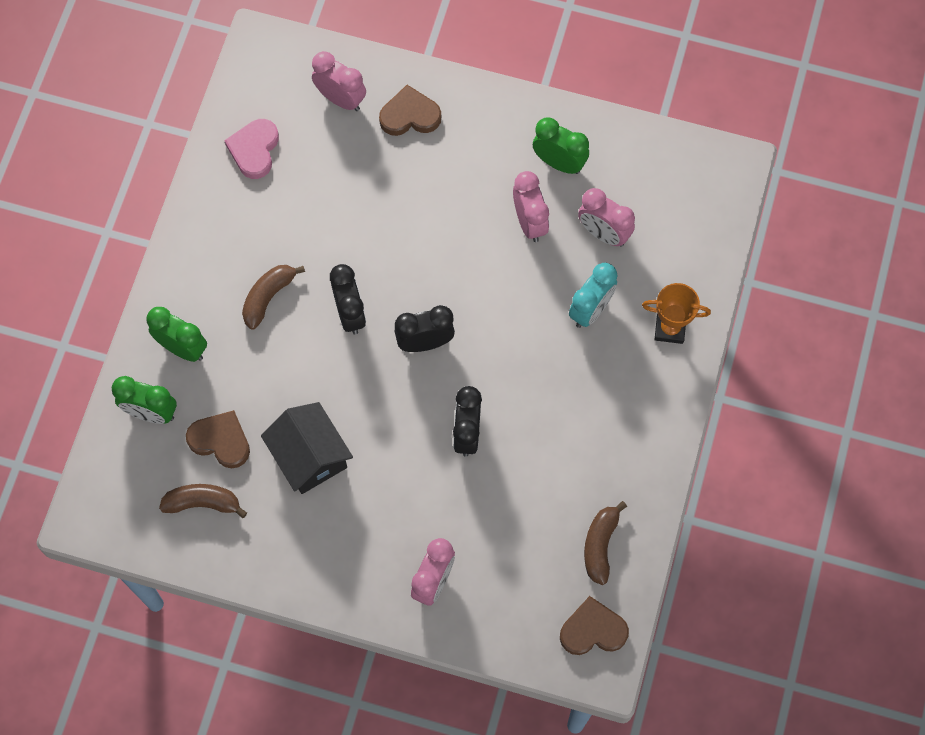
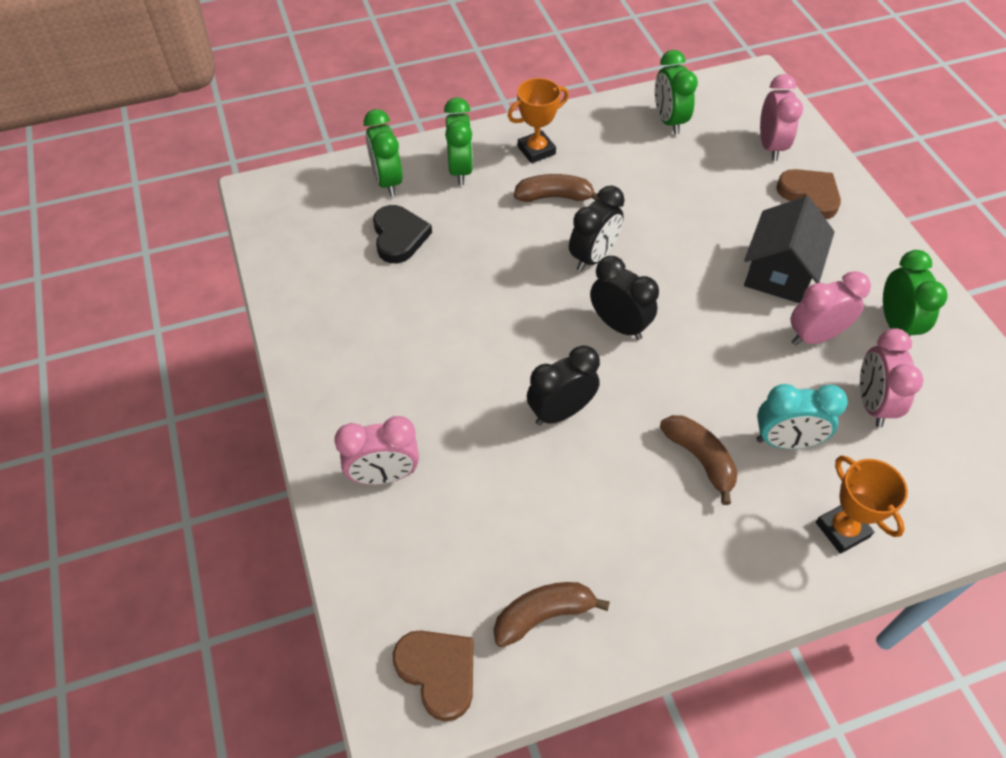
camera: 55 degrees right, 15 degrees down
(203, 503) = (332, 256): brown banana -> brown banana (700, 459)
(206, 274) = (536, 150): none -> orange trophy
(220, 441) = (399, 237): brown heart -> black heart
(254, 150) = (669, 121): pink heart -> green clock
(309, 456) = (435, 304): black house -> black house (779, 272)
(529, 222) = (815, 336): pink clock -> pink clock turned 150 degrees counterclockwise

